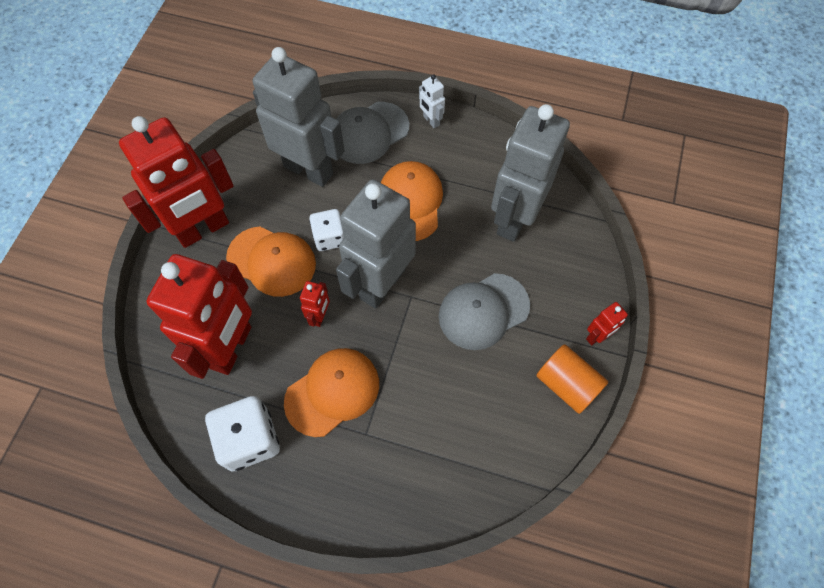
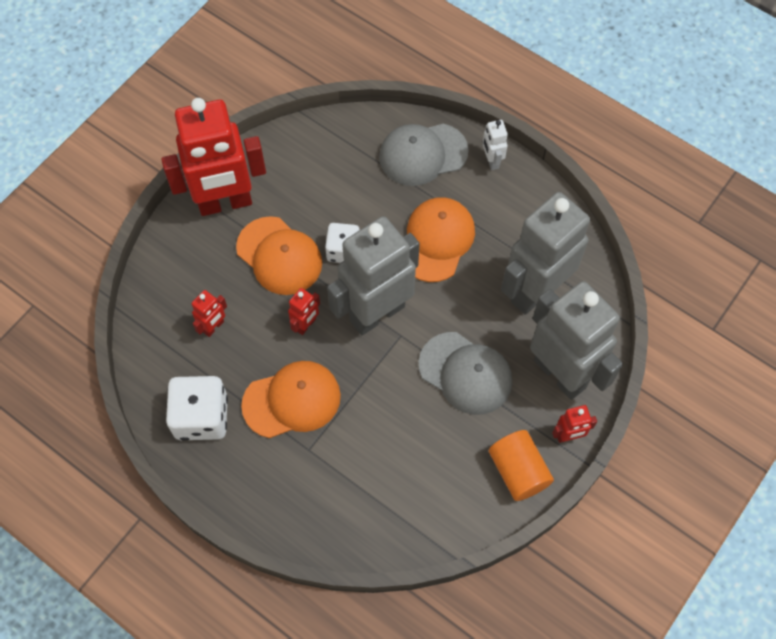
camera: 20 degrees right, 0 degrees up
(232, 347) = (214, 327): red robot -> red robot, size x0.41
(309, 170) = (348, 174): grey robot -> grey robot (560, 373)
(483, 311) = (465, 373): grey cap -> grey cap turned 135 degrees counterclockwise

